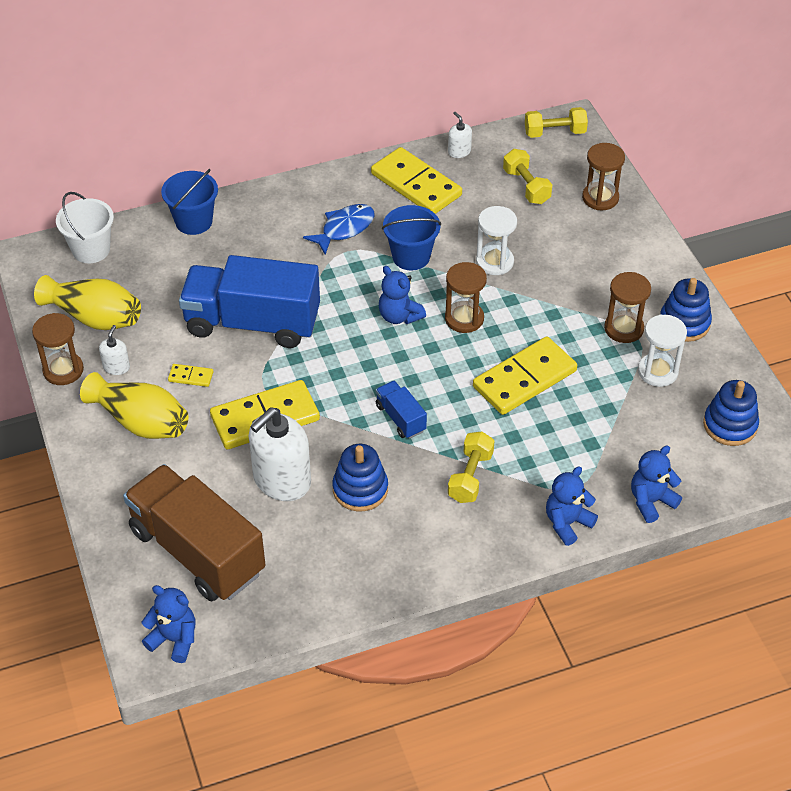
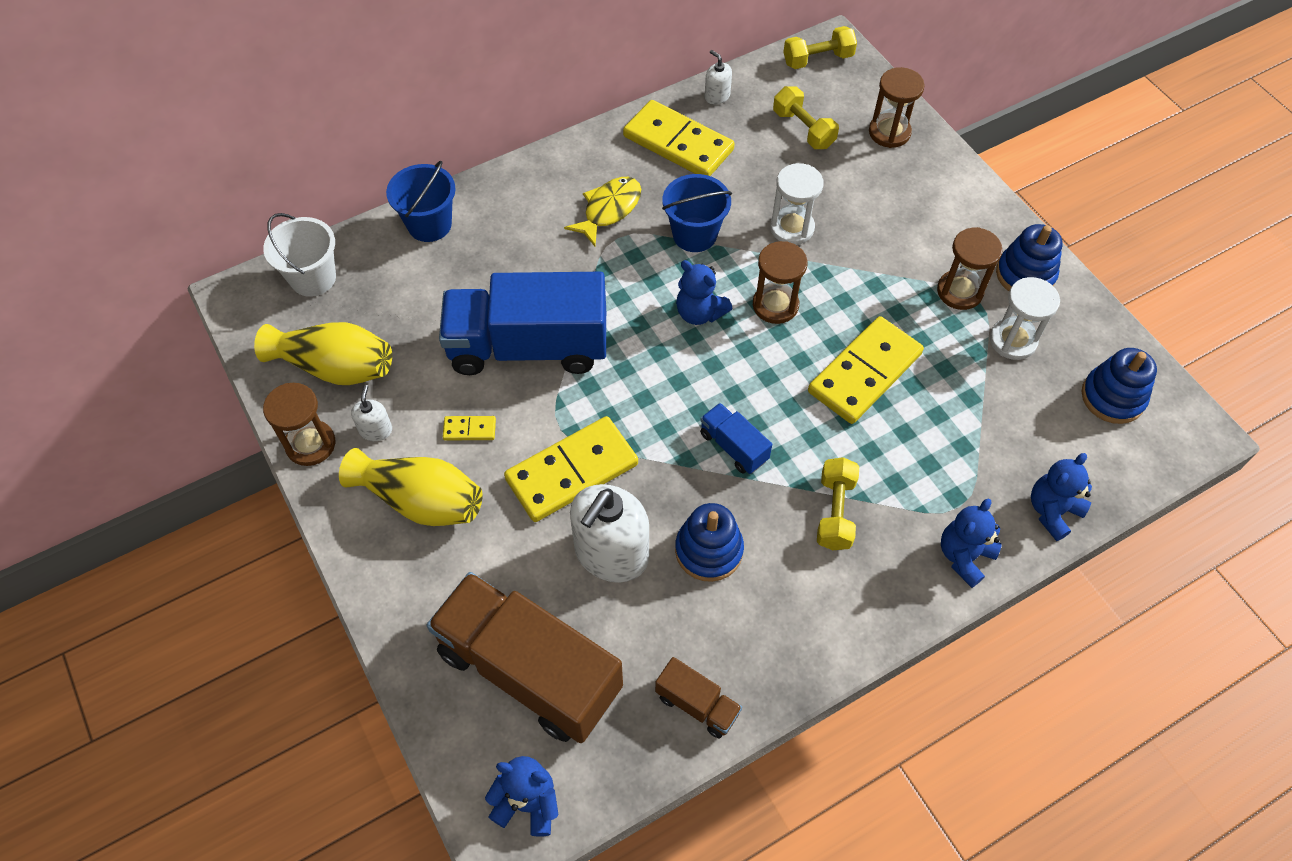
camera: 10 degrees left, 10 degrees up
(322, 594) = (697, 704): none -> brown truck
(344, 229) = (609, 210): blue fish -> yellow fish

